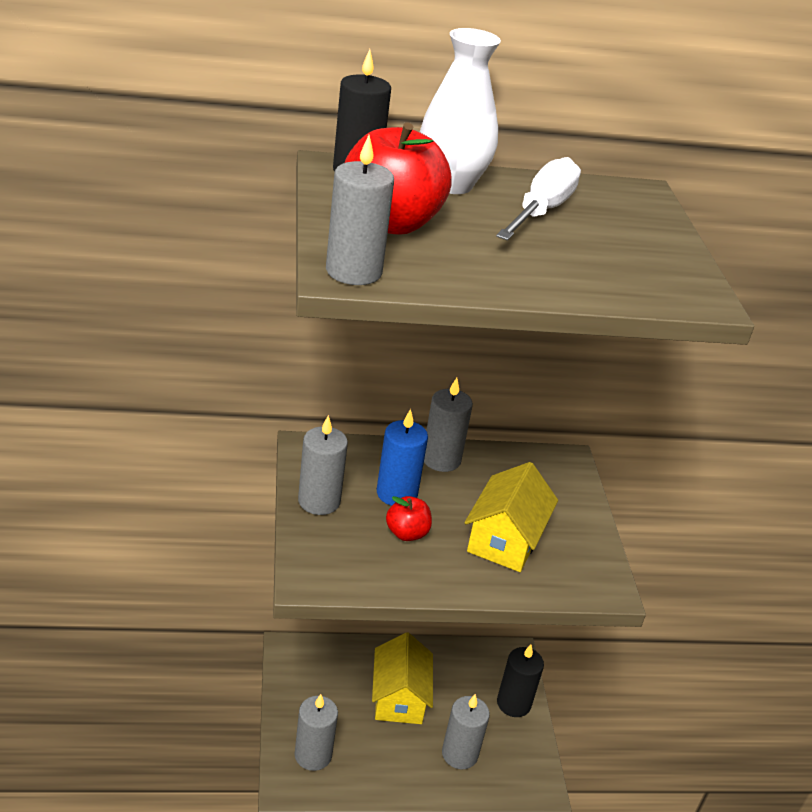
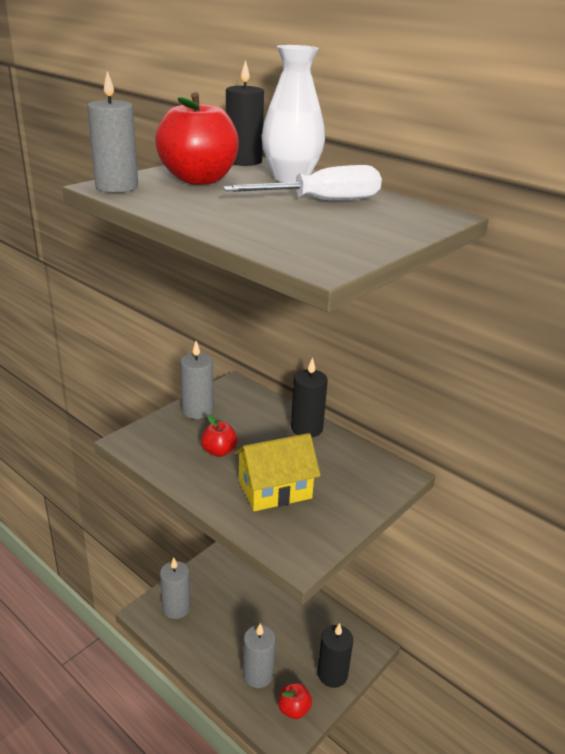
camera: 50 degrees right, 5 degrees down
(396, 493) = (248, 430): blue candle -> none
(399, 697) = (262, 615): yellow house -> none
(441, 459) = (306, 428): grey candle -> black candle
(519, 757) = (294, 709): none -> red apple

